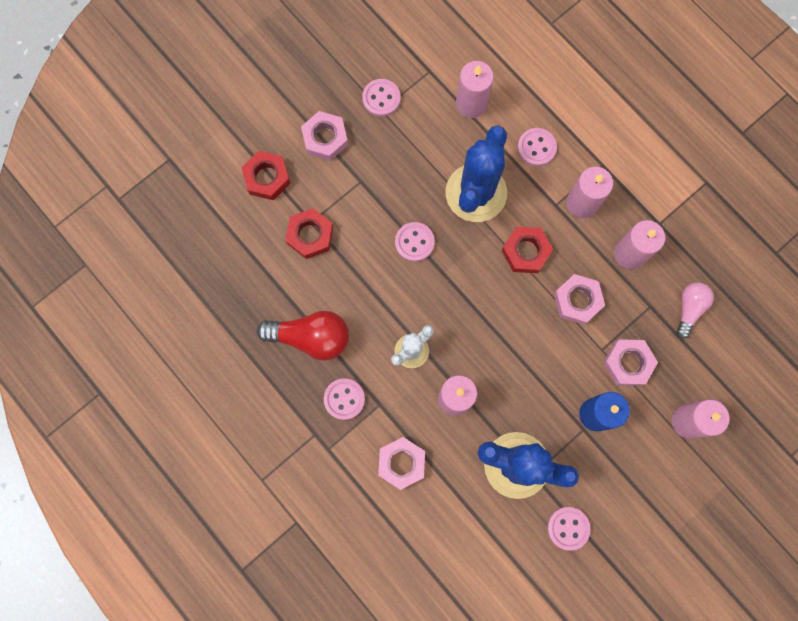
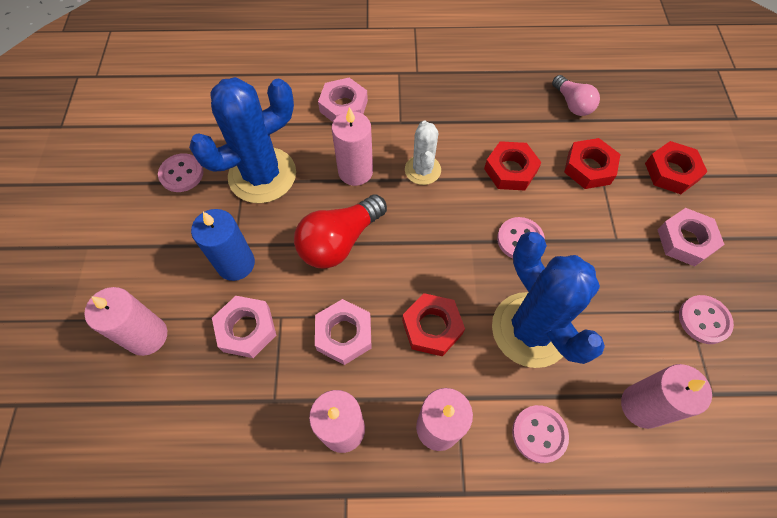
camera: 130 degrees right, 15 degrees down
(311, 337) = (495, 114): red light bulb -> red light bulb (339, 241)
(344, 399) = (426, 103): pink button -> none
(358, 288) = (510, 170): none -> red nut
(689, 309) = (234, 439): pink light bulb -> pink light bulb (572, 104)

